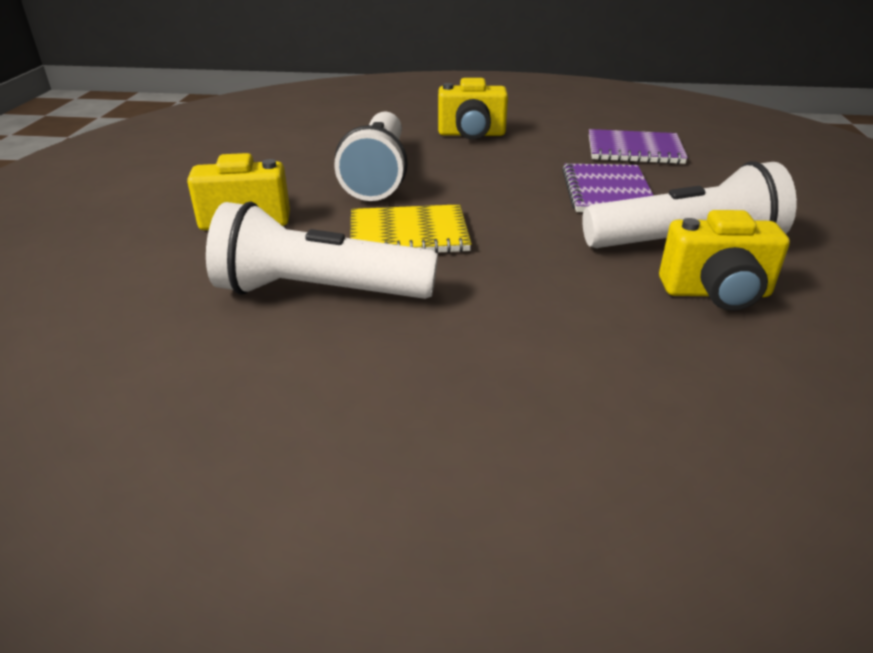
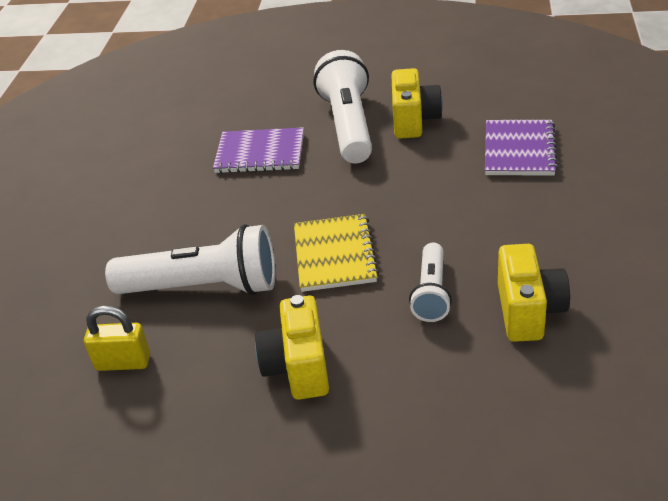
camera: 85 degrees left, 5 degrees up
(297, 152) = (123, 362): none -> yellow padlock
(318, 292) = (432, 293): white flashlight -> white flashlight, size x0.56
(471, 134) = (104, 231): yellow camera -> yellow camera (528, 311)
(634, 150) = (173, 135): purple notebook -> purple notebook (519, 150)

